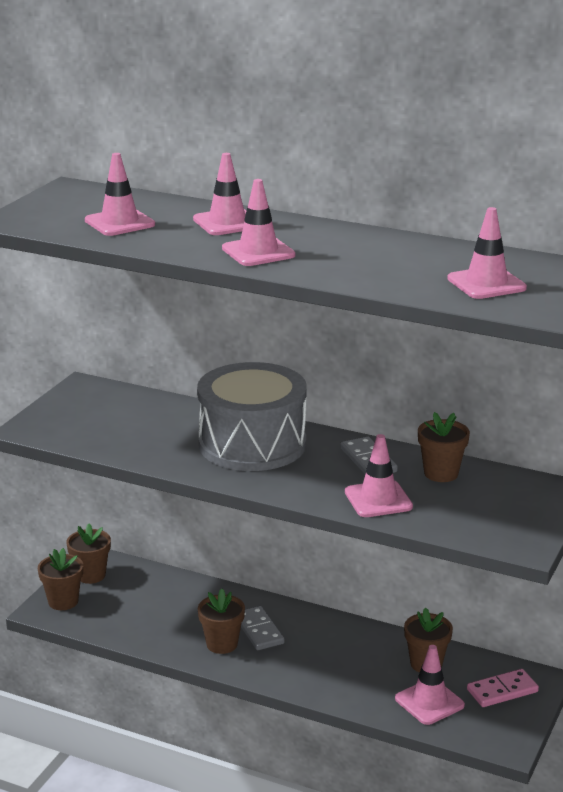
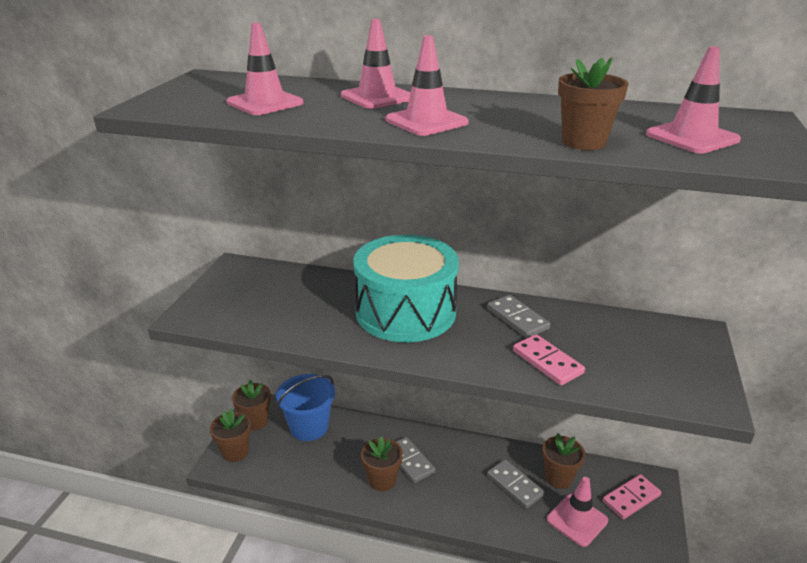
camera: 10 degrees left, 5 degrees up
(151, 587) = (309, 427): none -> blue bucket
(252, 444) = (405, 312): grey drum -> turquoise drum
(371, 665) = (515, 485): none -> grey domino
(378, 499) = (547, 362): pink traffic cone -> pink domino
(441, 473) = (588, 326): brown flower pot -> brown flower pot (583, 142)

